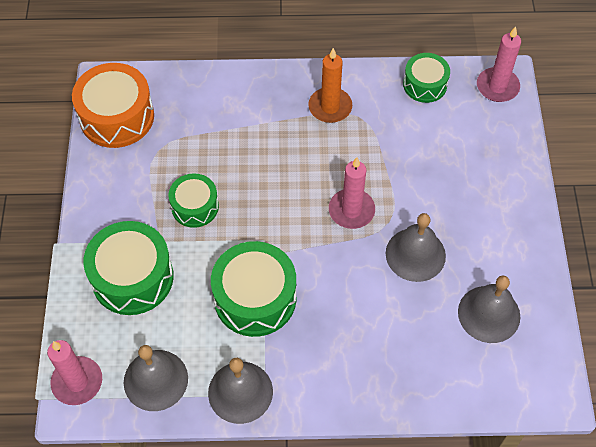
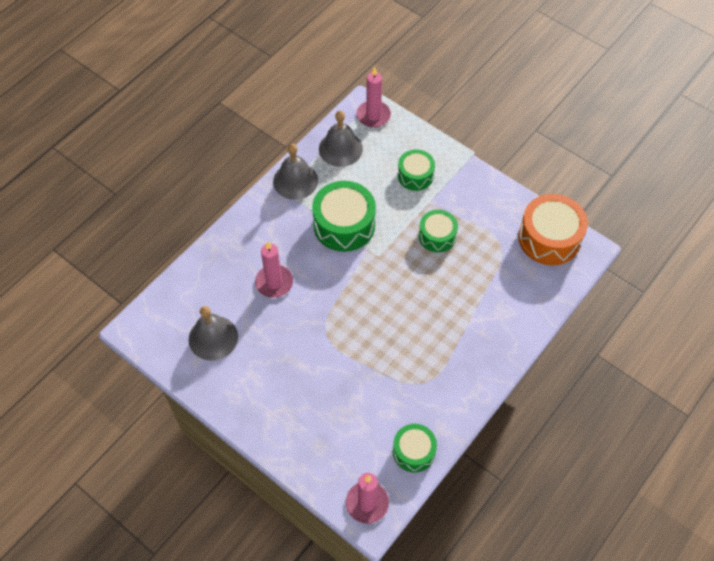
camera: 130 degrees right, 0 degrees up
(132, 277) = (415, 175): green drum -> green drum, size x0.60
(330, 107) = (448, 370): orange candle -> none
(351, 210) = (354, 319): pink candle -> pink candle (274, 282)
(415, 254) = (289, 330): grey bell -> none

